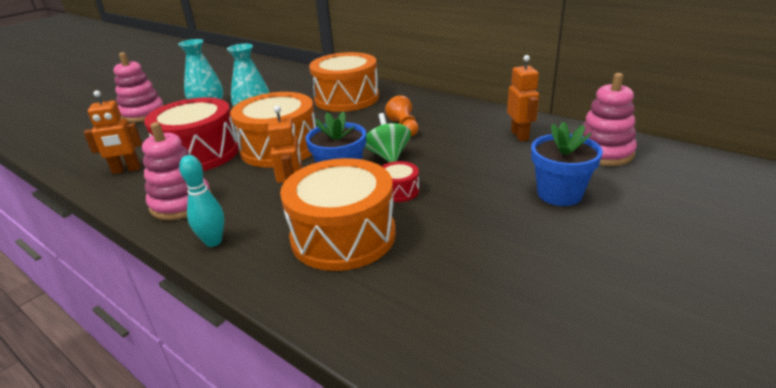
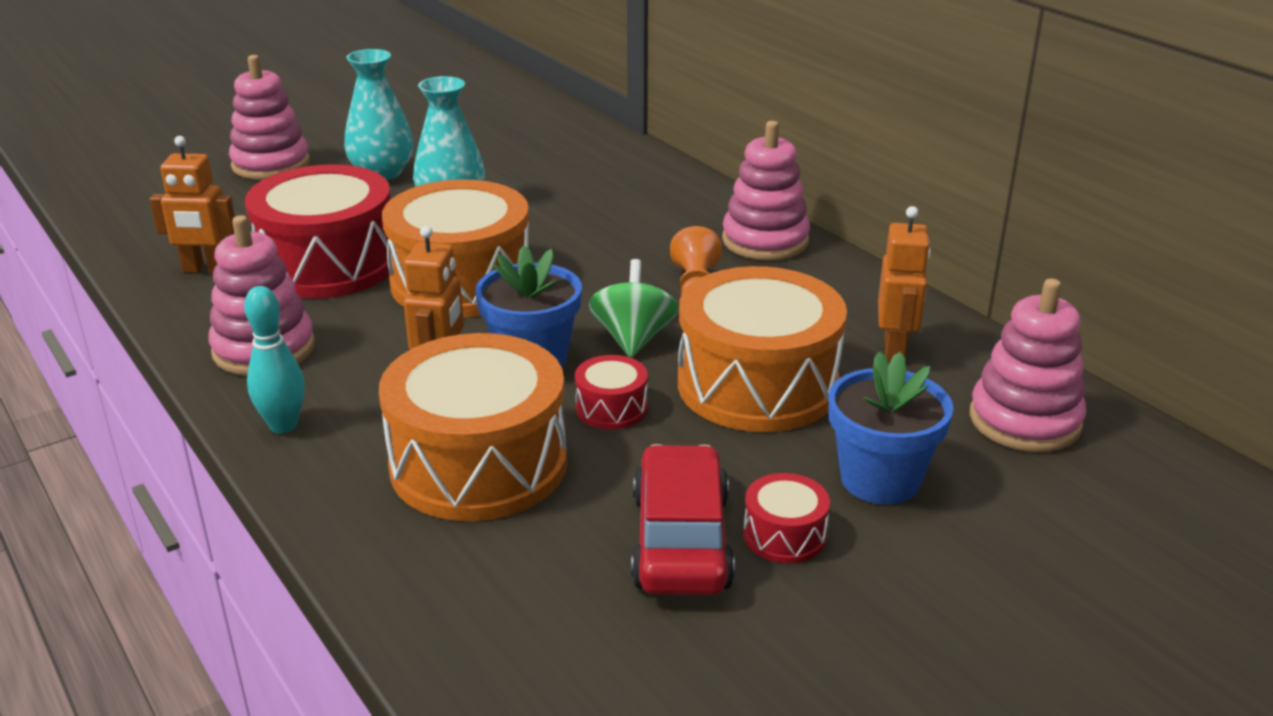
camera: 15 degrees right, 0 degrees up
(346, 98) = (629, 204): orange drum -> orange drum (757, 385)
(423, 102) = (765, 241): none -> pink stacking toy
(482, 249) = (680, 541): none -> red car
(534, 232) = (784, 535): none -> red drum

